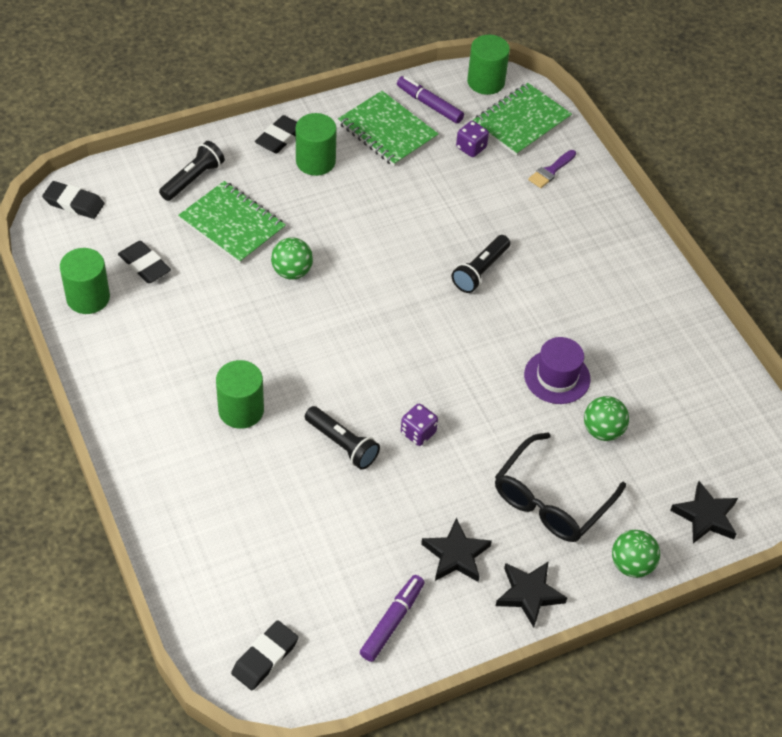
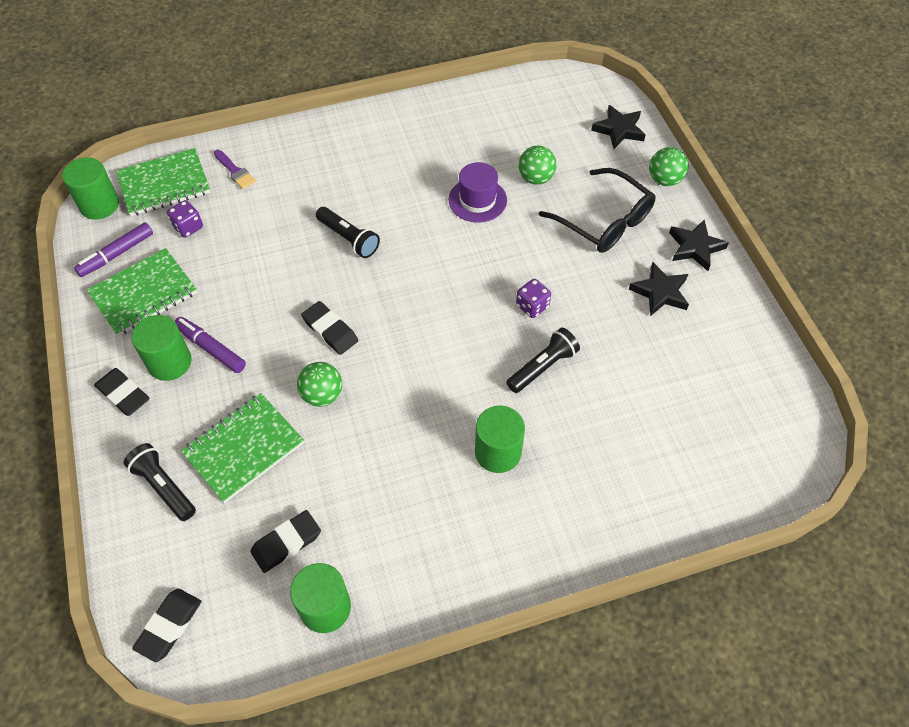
camera: 80 degrees left, 5 degrees up
(265, 657) = (774, 446): black eraser -> black eraser (330, 330)
(392, 621) = (728, 344): purple marker -> purple marker (211, 348)
(521, 122) = (164, 184): green notebook -> green notebook turned 75 degrees counterclockwise

